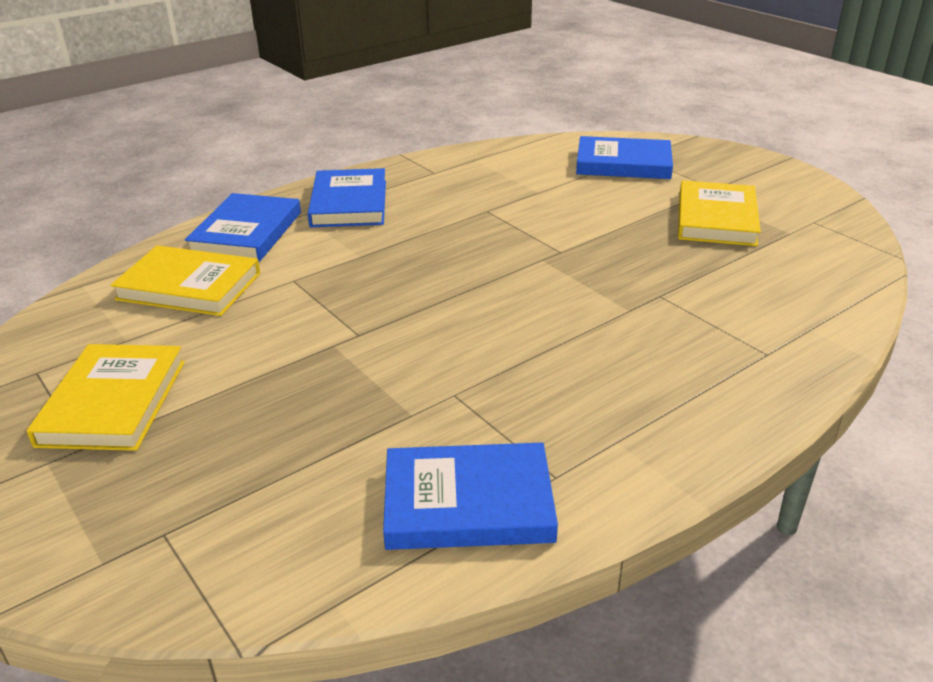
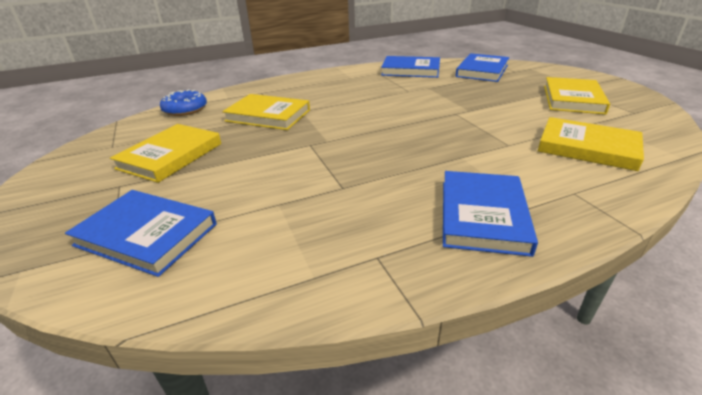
camera: 165 degrees left, 0 degrees up
(247, 233) = (577, 190): blue book -> blue book (482, 71)
(675, 293) = (268, 115): none -> yellow book
(836, 290) = (185, 109): none -> blue donut

